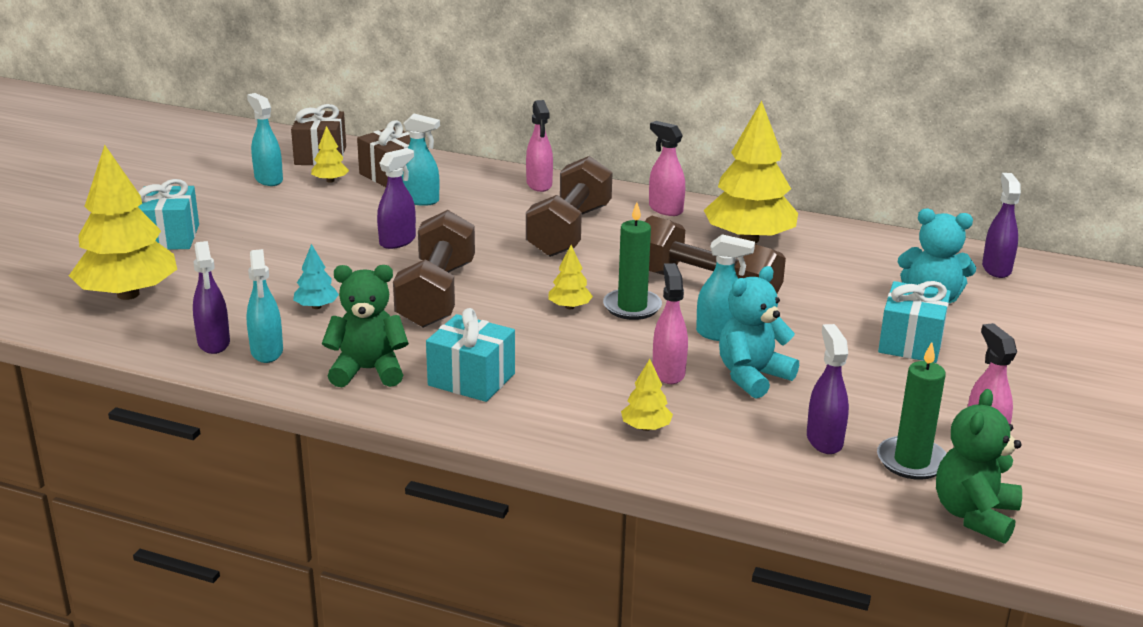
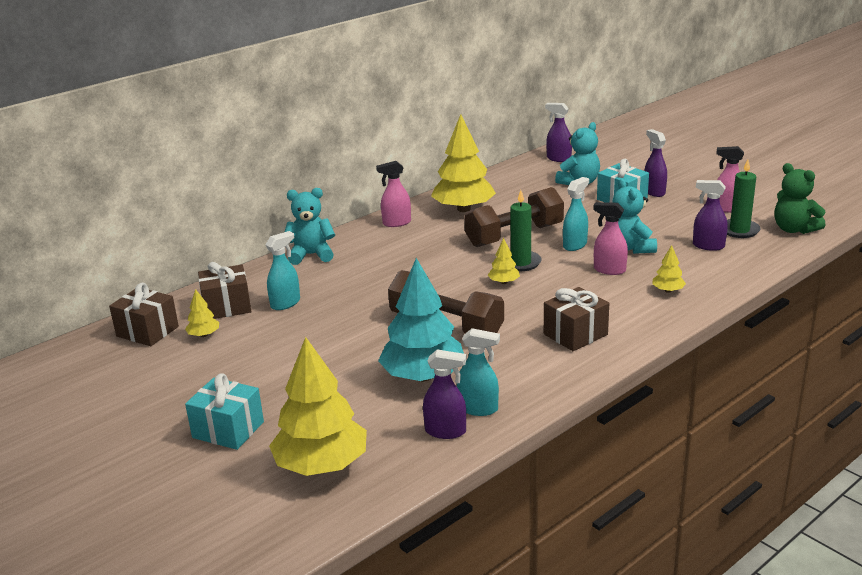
camera: 60 degrees left, 0 degrees up
(268, 179) = (166, 363): turquoise spray bottle -> none
(316, 306) = (423, 376): turquoise tree -> turquoise tree, size x2.31
(368, 371) = (537, 370): green teddy bear -> none
(398, 241) = (346, 325): purple spray bottle -> purple spray bottle (654, 192)
(471, 379) = (575, 334): turquoise gift -> brown gift
(539, 185) = (311, 255): pink spray bottle -> turquoise teddy bear
(570, 231) = (395, 259): brown dumbbell -> none

